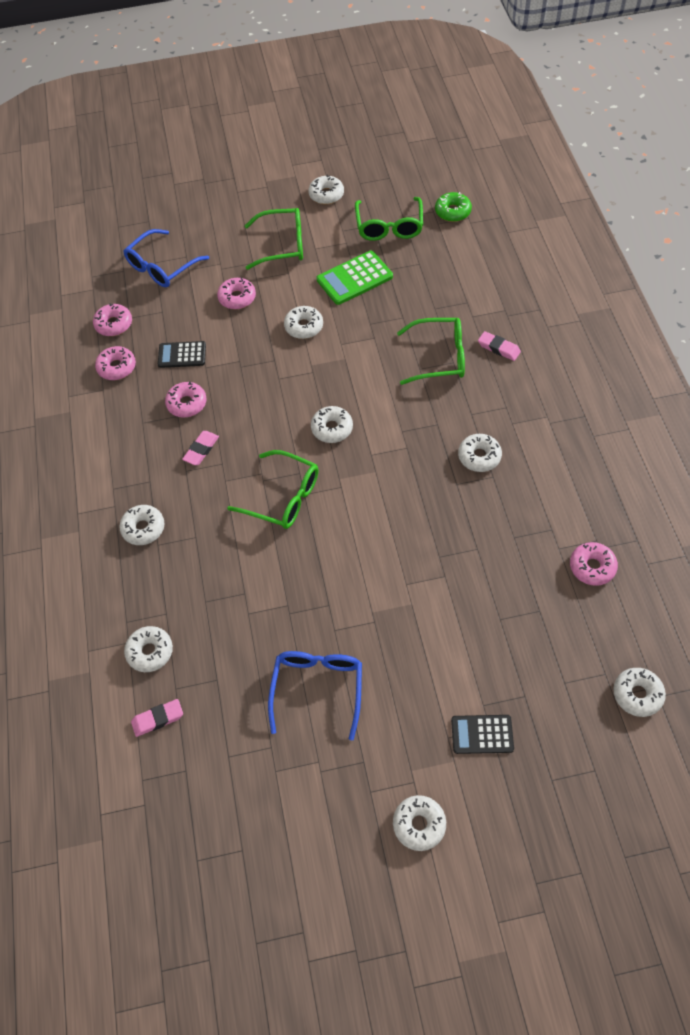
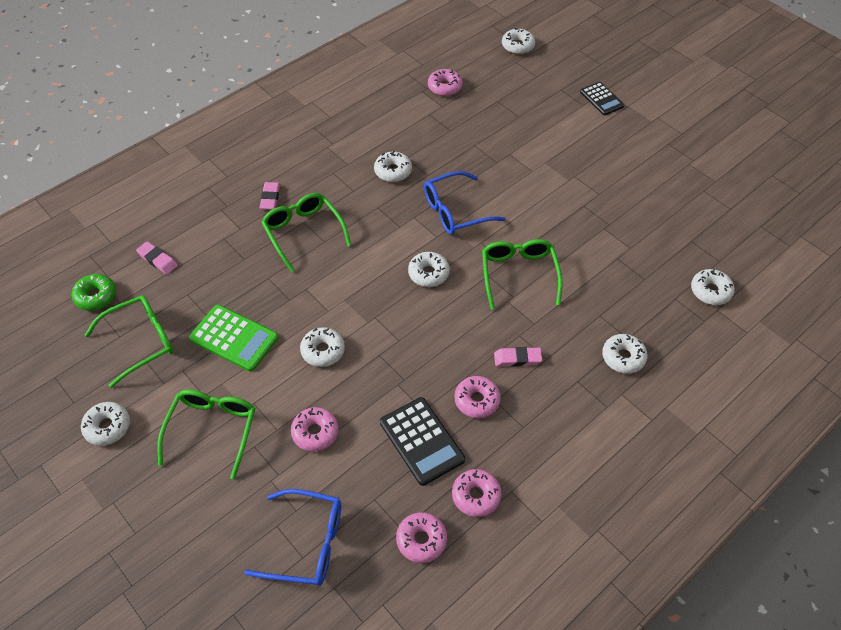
camera: 125 degrees left, 5 degrees down
(158, 719) = (747, 259): pink eraser -> pink eraser (157, 260)
(182, 355) = (421, 441): black calculator -> black calculator, size x1.50
(283, 245) = (212, 430): green glasses -> green glasses turned 45 degrees clockwise
(317, 688) = (646, 184): blue glasses -> blue glasses (455, 211)
(419, 824) = (678, 106): white donut -> none

